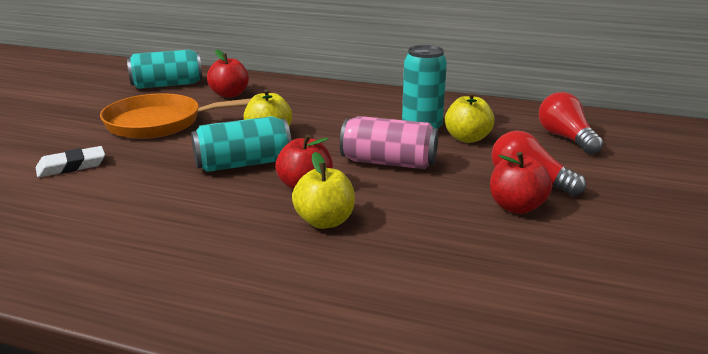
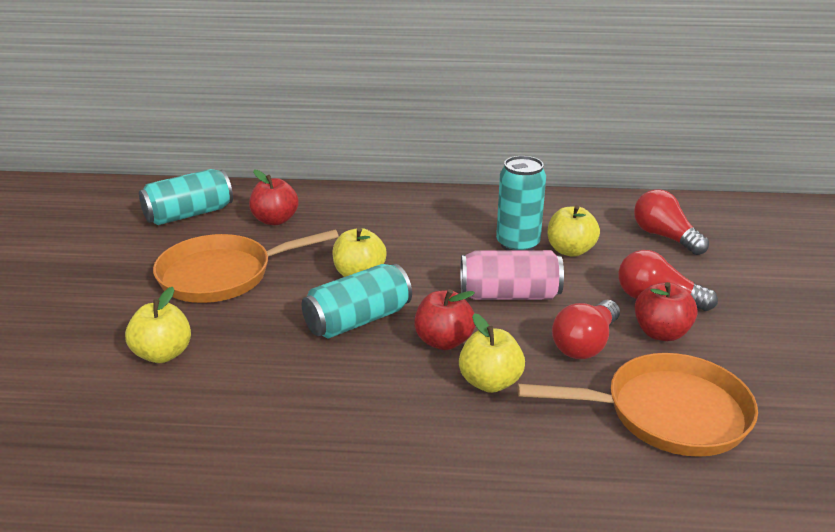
camera: 15 degrees left, 5 degrees up
(71, 166) = (163, 354): white eraser -> yellow apple
(435, 206) = (585, 344): none -> red light bulb
(481, 270) = (667, 413): none -> orange pan

